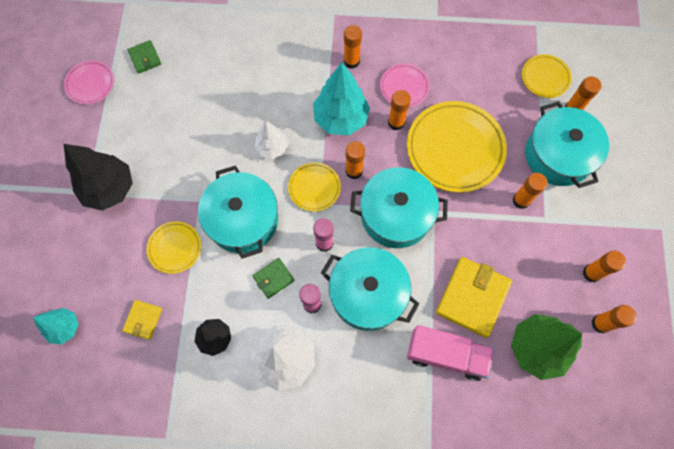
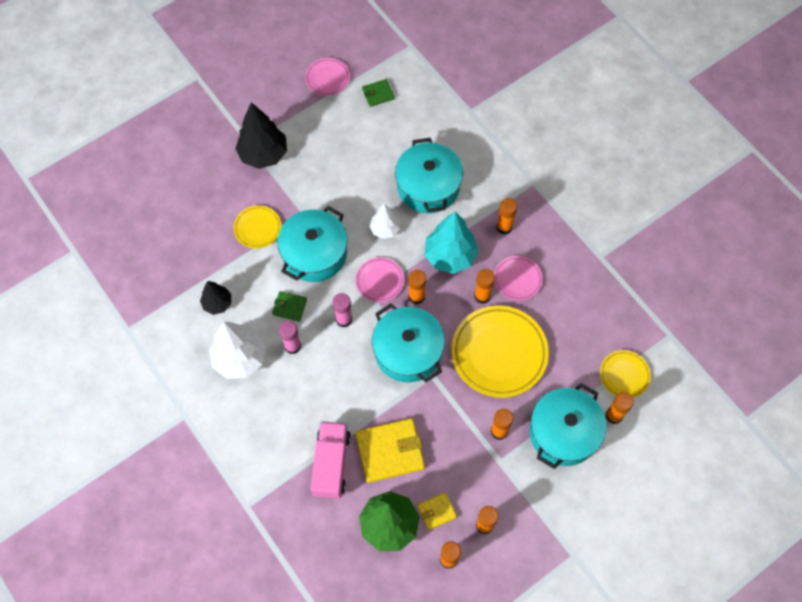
camera: 50 degrees right, 5 degrees down
(65, 327) = (150, 208): turquoise tree -> none
(143, 320) = (193, 250): yellow wallet -> yellow wallet (436, 511)
(145, 58) = (378, 94): green wallet -> green wallet turned 45 degrees clockwise
(314, 188) = (379, 281): yellow plate -> pink plate
(368, 294) = (331, 377): turquoise pot -> turquoise pot (428, 186)
(446, 355) = (331, 464): pink truck -> pink truck turned 150 degrees counterclockwise

